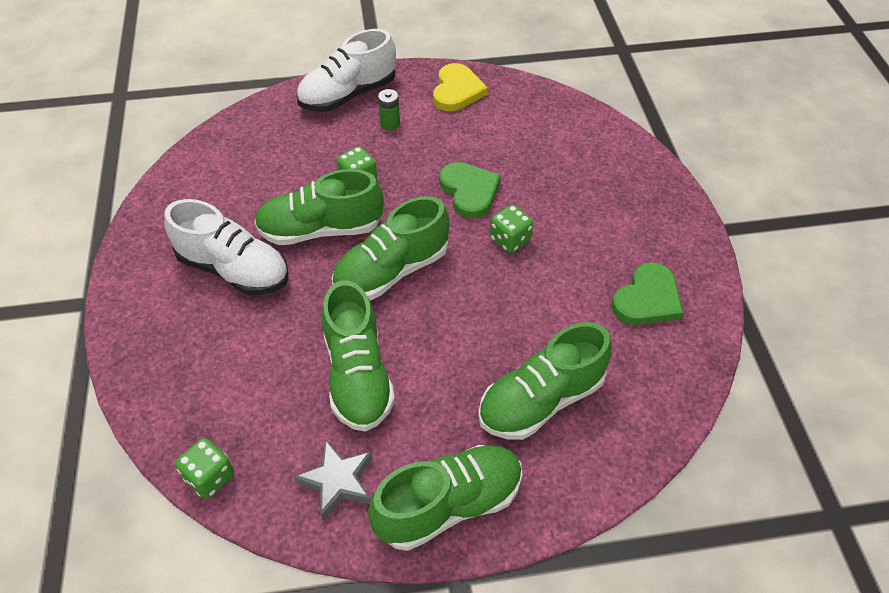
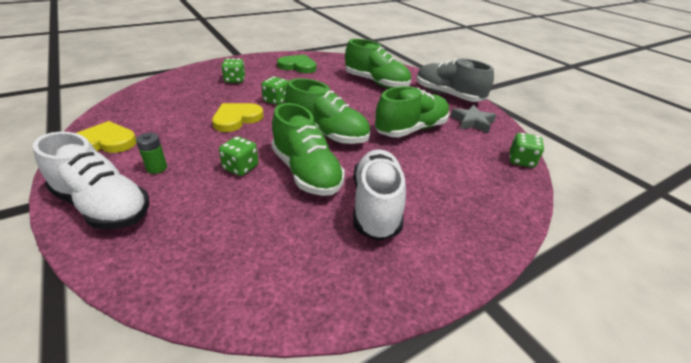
camera: 115 degrees left, 15 degrees down
(448, 505) = (448, 95): green shoe -> grey shoe
(469, 191) = (236, 119): green heart -> yellow heart
(599, 205) = (235, 80): none -> green dice

